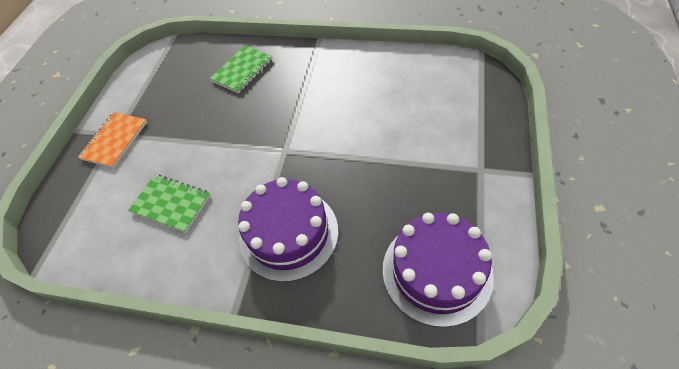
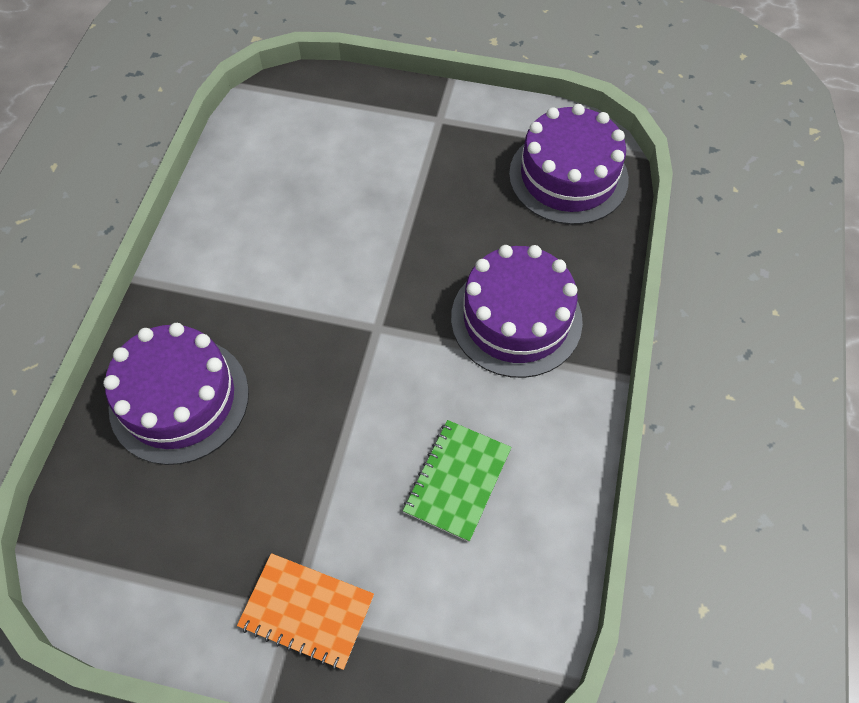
camera: 95 degrees left, 5 degrees up
(242, 70) = (179, 399): green notebook -> purple cake

